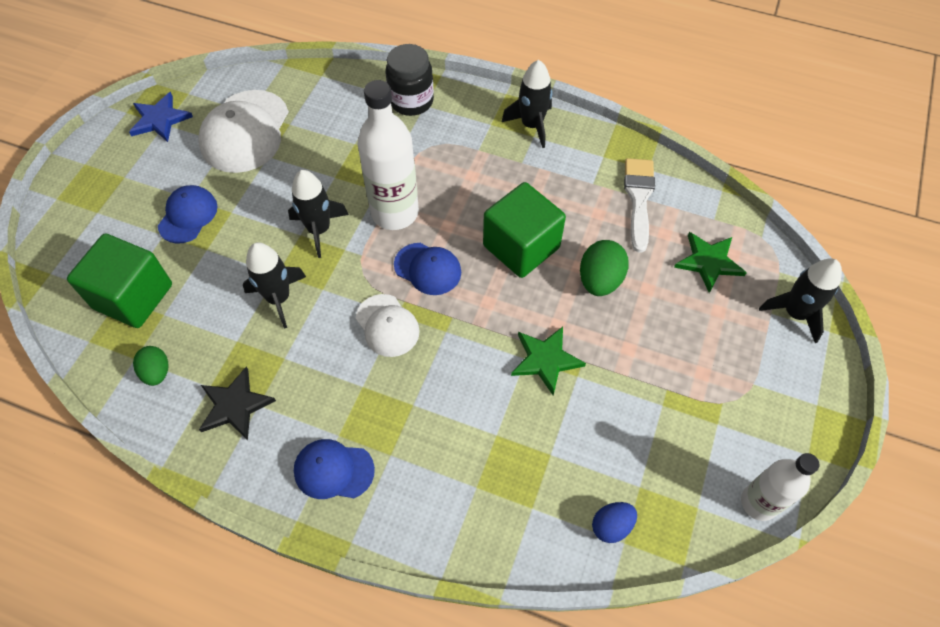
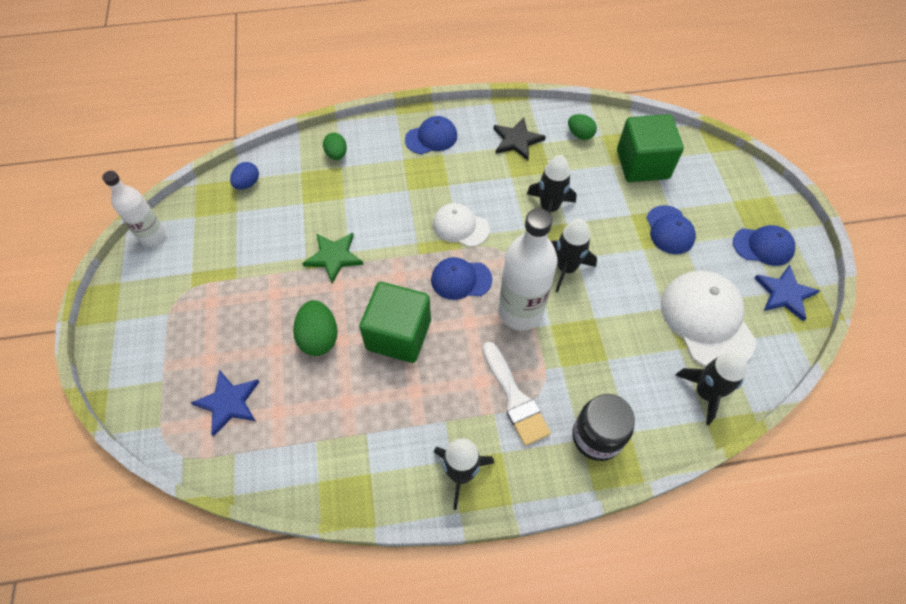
camera: 150 degrees right, 0 degrees up
(126, 161) = (763, 246): none -> blue cap
(471, 511) = (336, 154): none -> green egg
(639, 199) = (315, 438): white brush -> white brush (515, 398)
(709, 262) = (228, 403): green star -> blue star
(795, 313) = (140, 390): black rocket -> black rocket (705, 393)

